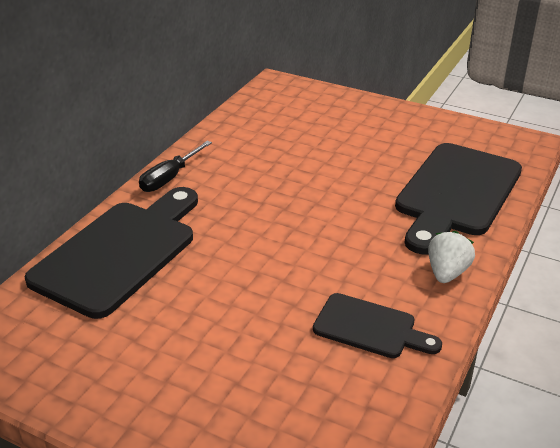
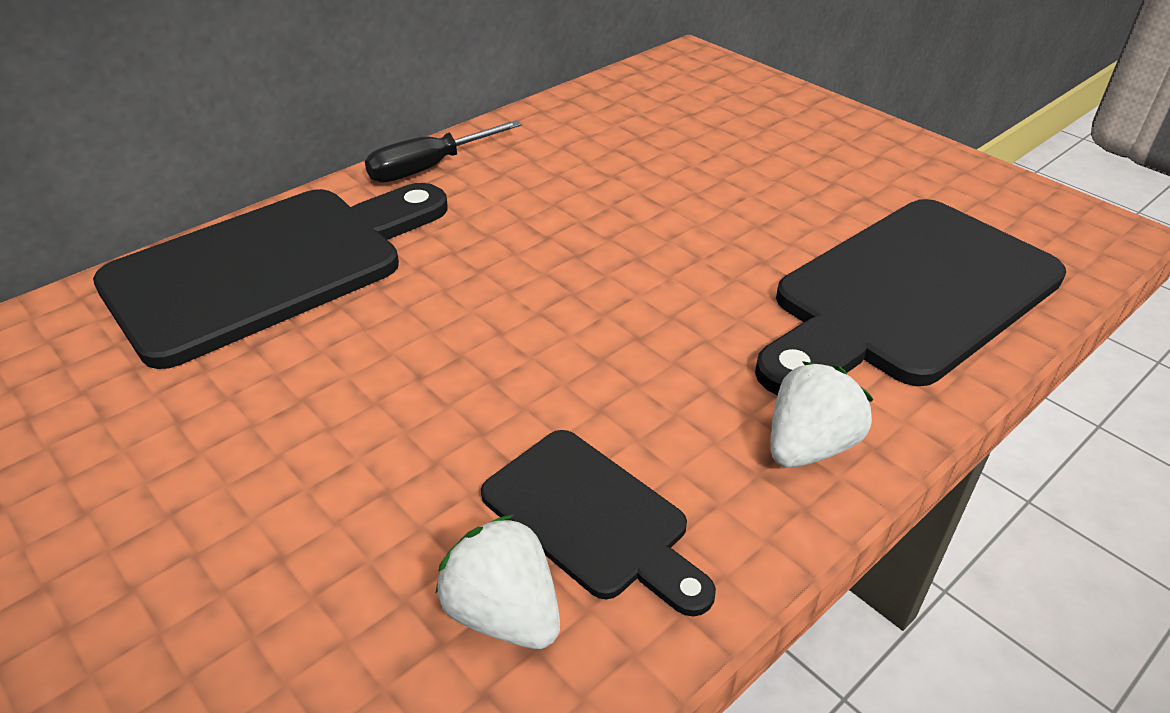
camera: 20 degrees right, 5 degrees up
(356, 375) = (504, 613): none -> white strawberry

